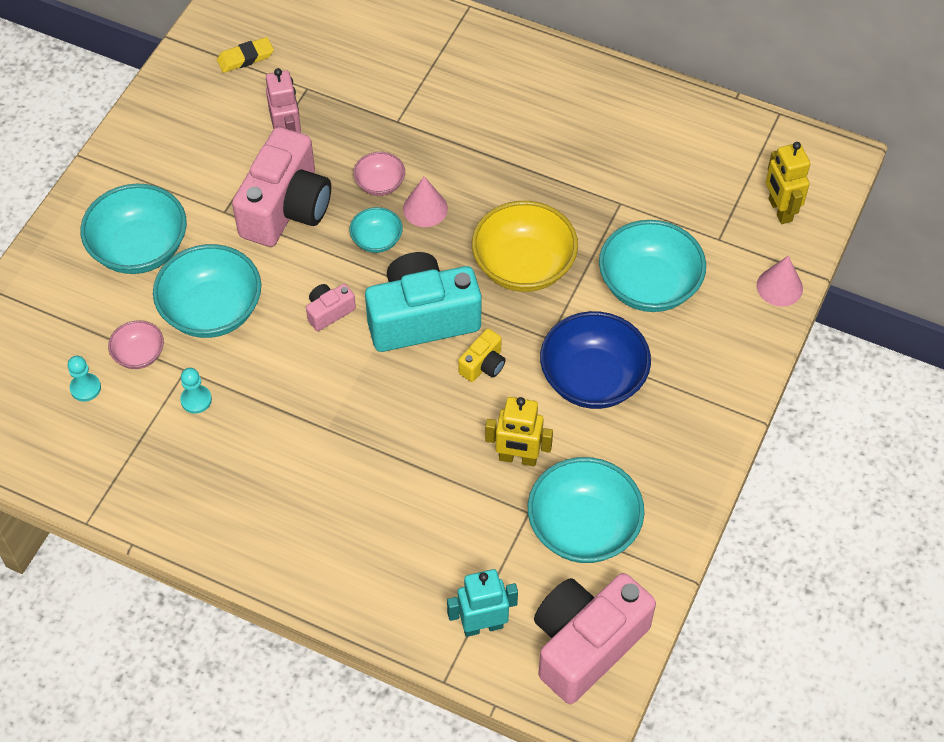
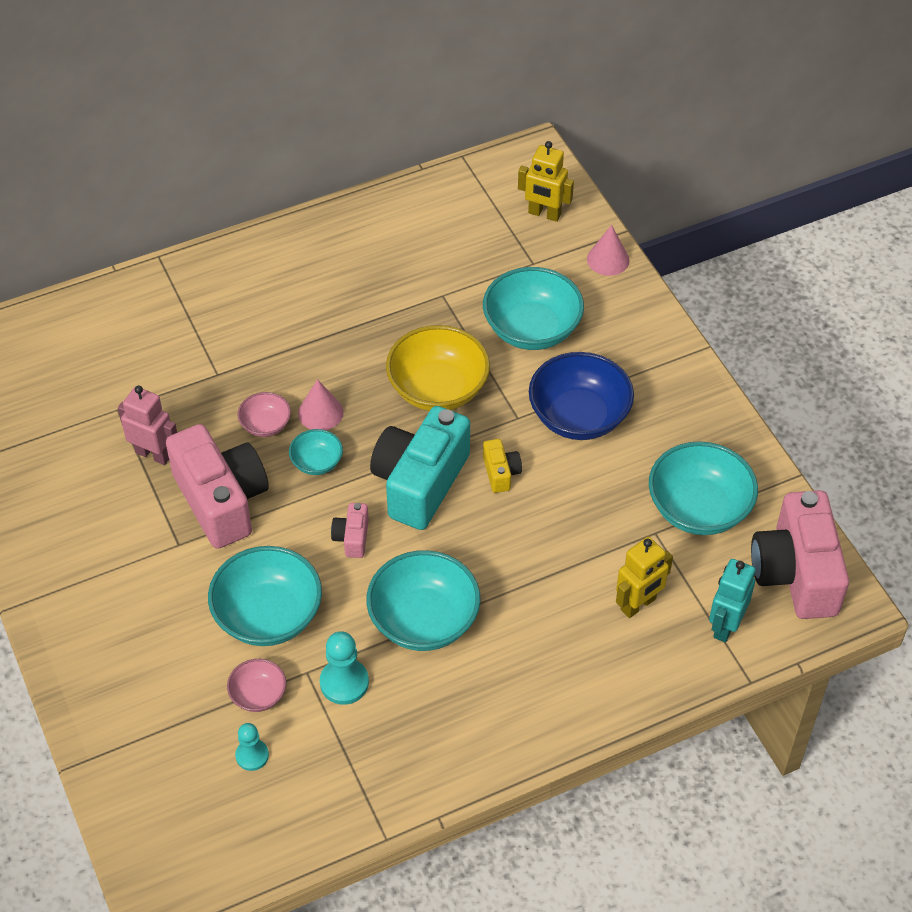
camera: 50 degrees left, 5 degrees down
(140, 249) = (151, 627): turquoise bowl -> turquoise bowl (424, 620)
(196, 400) = (344, 683): turquoise pawn -> turquoise pawn, size x1.52
(245, 58) = (38, 429): yellow eraser -> none
(518, 458) = (603, 507): yellow robot -> yellow robot (638, 605)

